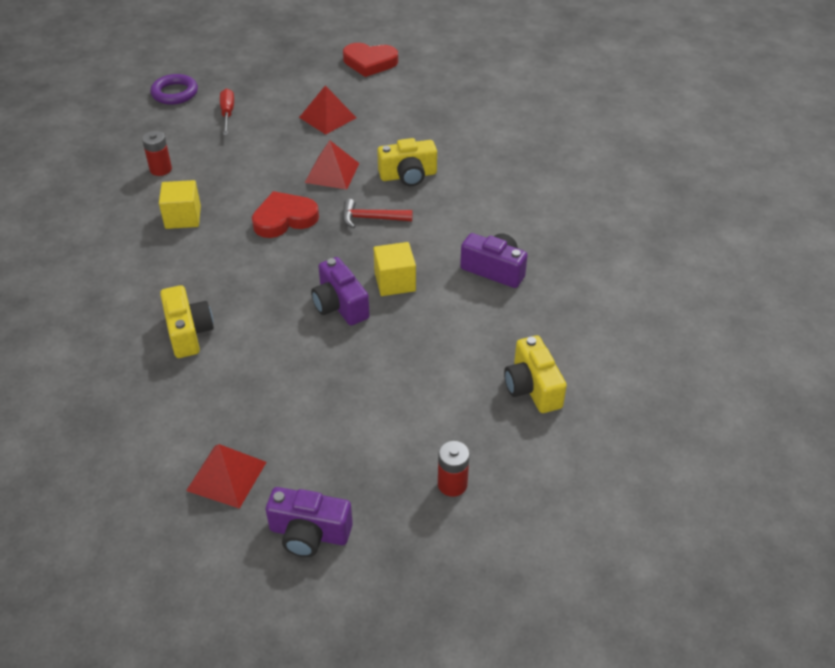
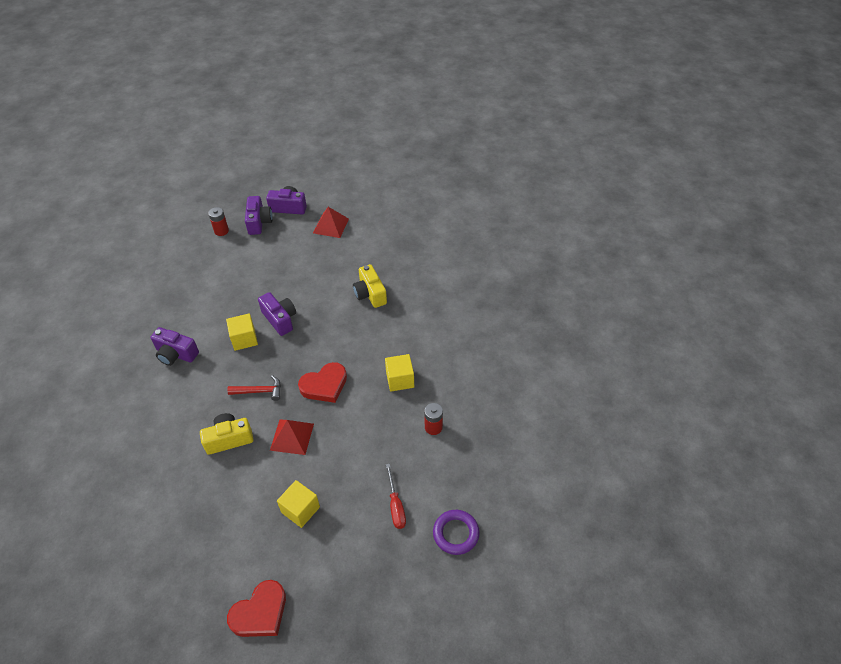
camera: 175 degrees right, 5 degrees up
(327, 117) = (300, 510): red pyramid -> yellow cube
(370, 62) = (260, 613): red heart -> red heart turned 135 degrees clockwise
(375, 499) = (259, 222): none -> purple camera
(532, 387) = (170, 279): yellow camera -> none

